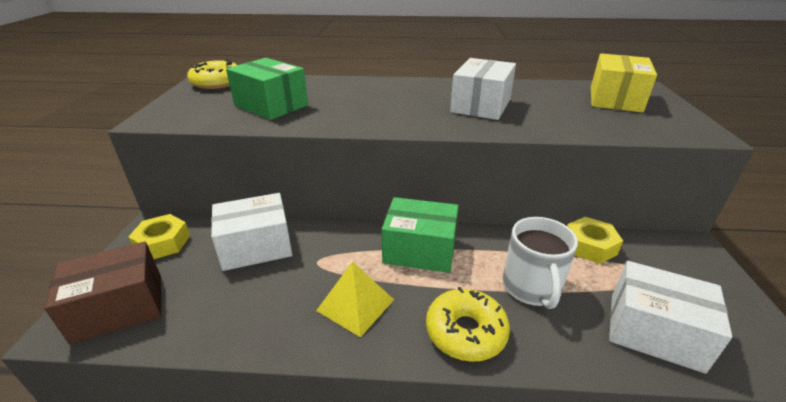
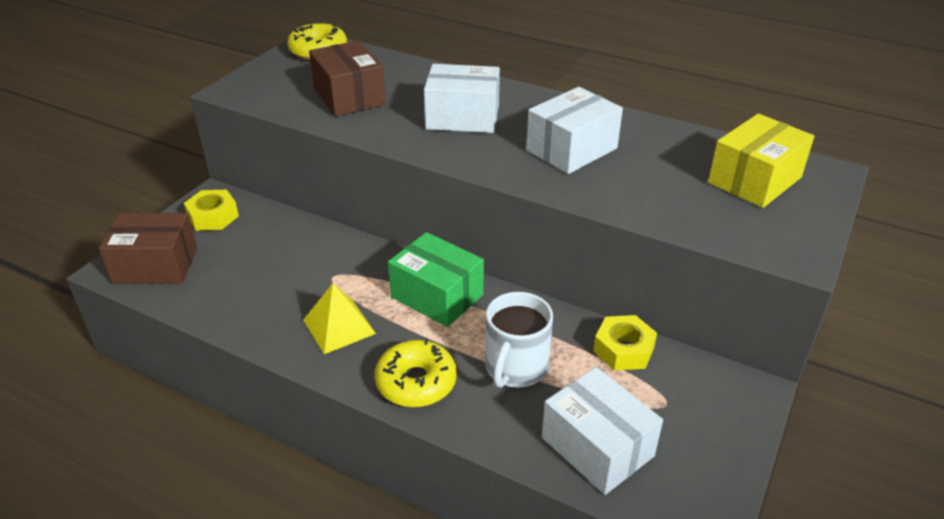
camera: 25 degrees right, 5 degrees up
(256, 246) = (288, 245): white box -> white box (462, 117)
(271, 105) = (349, 97): green box -> brown box

